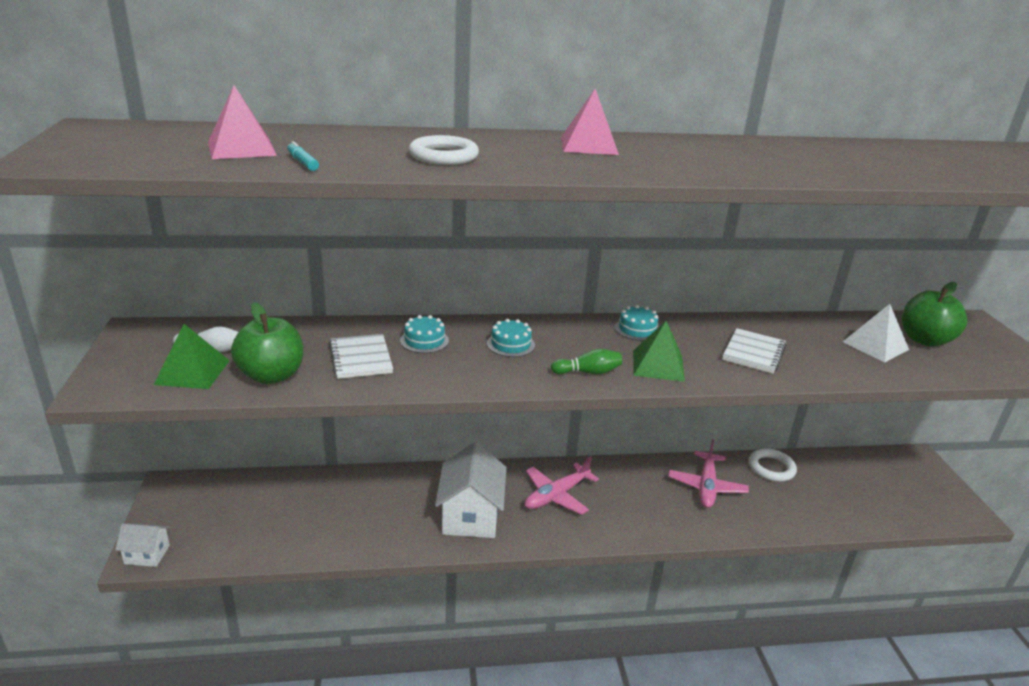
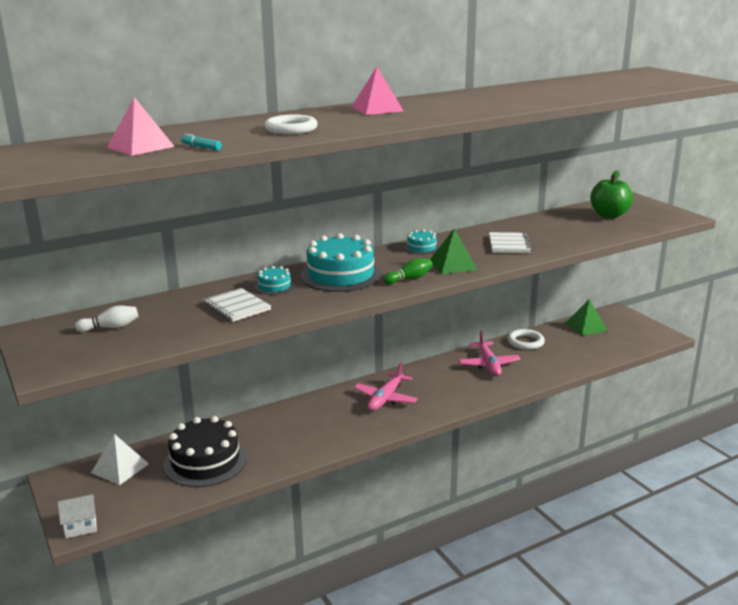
camera: 20 degrees left, 5 degrees down
(192, 372) = (111, 344): green pyramid -> green pyramid (586, 327)
(271, 376) = (179, 332): green apple -> none
(316, 515) = (205, 461): none -> black cake
(470, 516) = (330, 428): white house -> none
(510, 344) = (340, 275): turquoise cake -> turquoise cake, size x2.10
(875, 345) = (581, 224): white pyramid -> white pyramid (120, 468)

